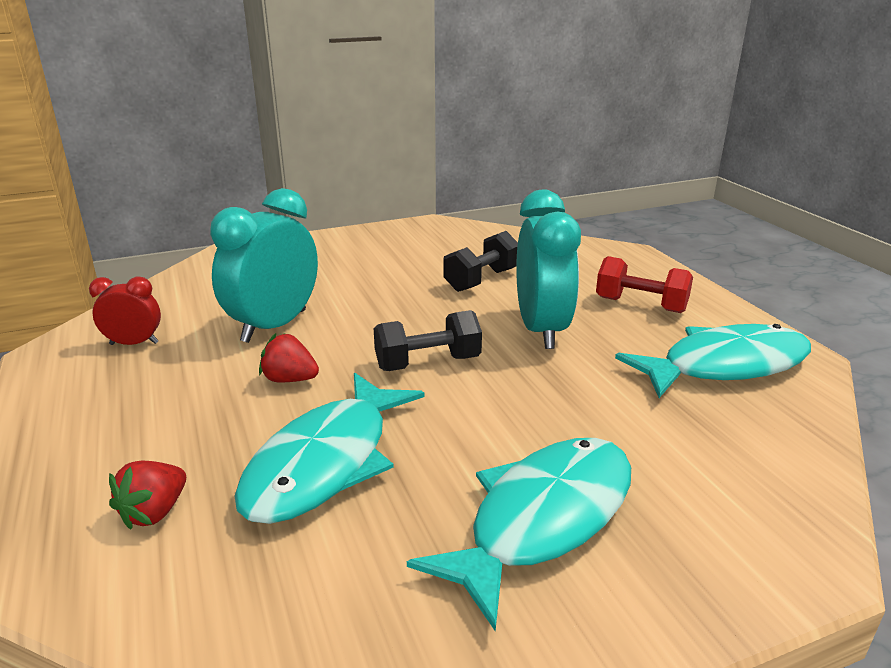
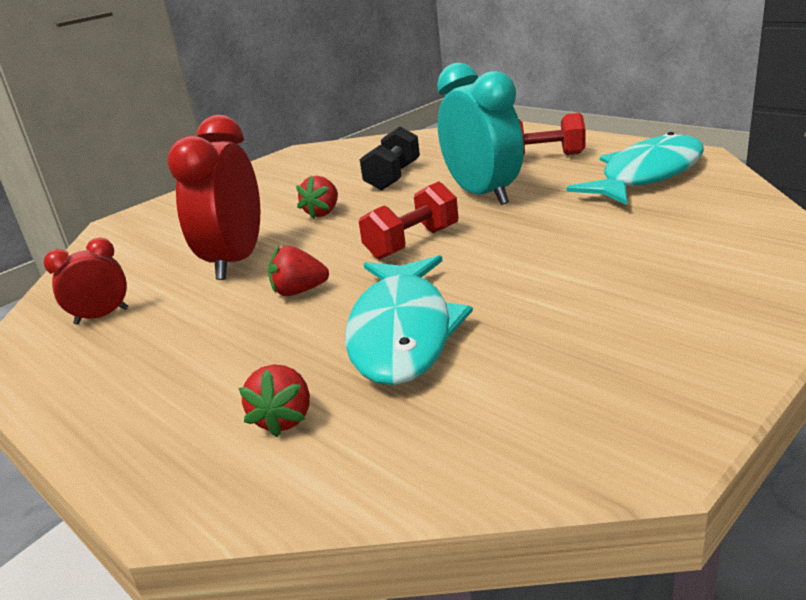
camera: 20 degrees left, 0 degrees up
(274, 326) = (235, 261): turquoise clock -> red clock
(387, 299) = (323, 213): none -> red strawberry
(428, 363) = (412, 243): black dumbbell -> red dumbbell
(543, 519) = (619, 304): turquoise fish -> none

